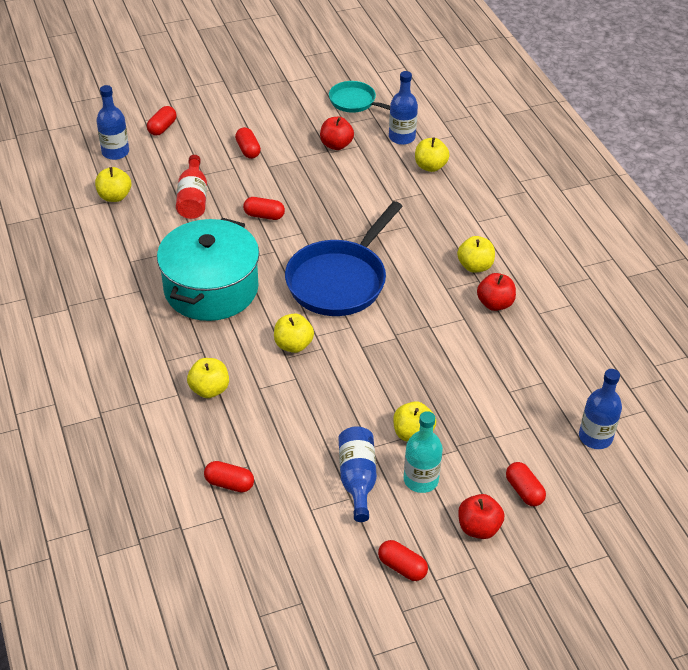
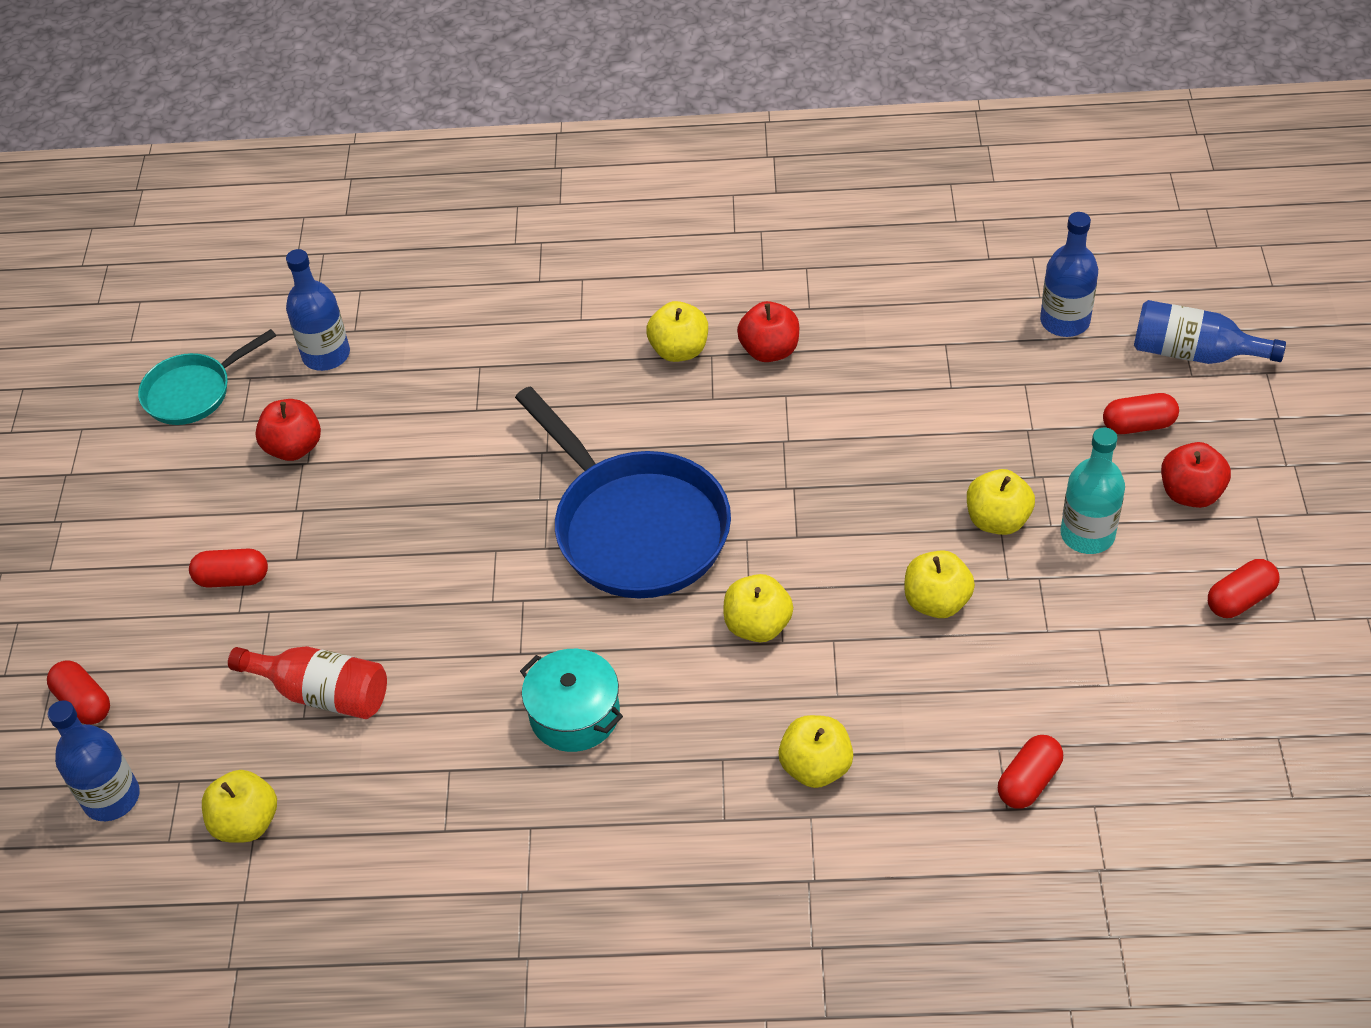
camera: 65 degrees left, 5 degrees up
(211, 288) = (575, 714): turquoise pot -> turquoise pot, size x0.52
(264, 215) = (424, 594): red capsule -> none
(357, 479) = (1065, 611): blue bottle -> blue bottle (1193, 353)
(430, 166) = (421, 339): yellow apple -> yellow apple (936, 602)

